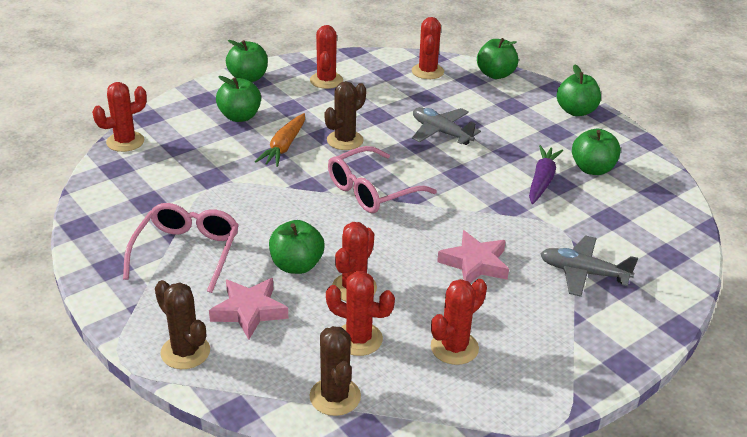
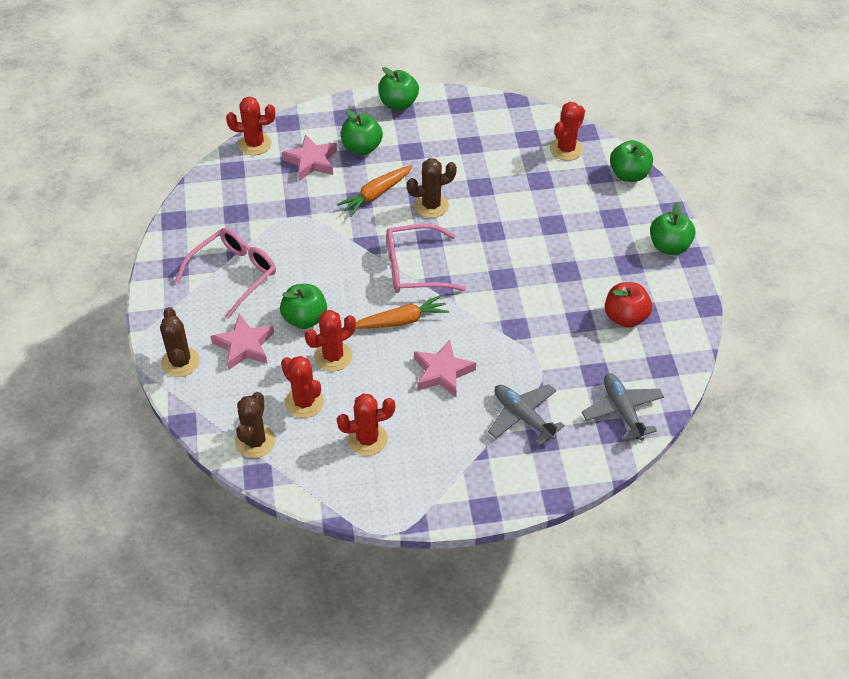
camera: 30 degrees right, 15 degrees up
(197, 139) = (311, 161): none -> pink star
(326, 80) = (464, 129): red cactus -> none
(396, 235) = (401, 321): none -> orange carrot
(441, 132) = (522, 226): grey plane -> grey plane (622, 411)
(542, 180) = (568, 312): purple carrot -> none
(592, 169) = (625, 317): green apple -> red apple

